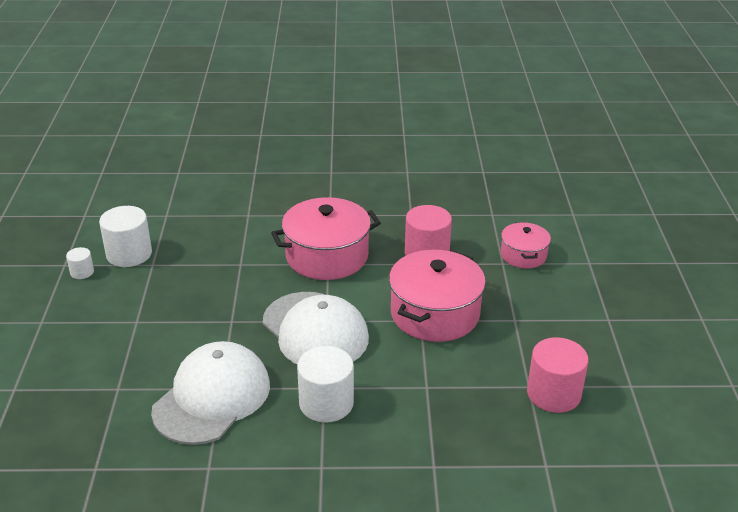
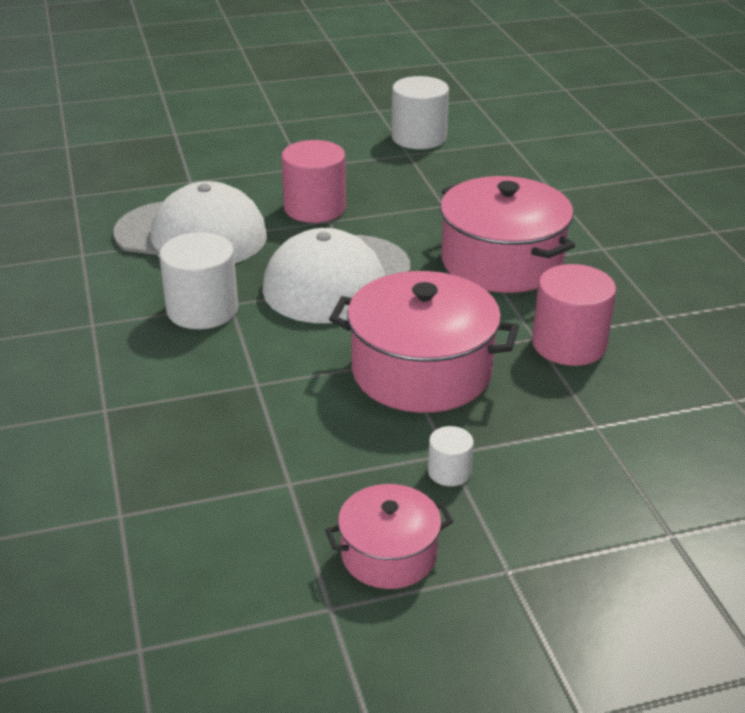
camera: 75 degrees right, 0 degrees up
(82, 272) = (370, 121): white cylinder -> white cylinder (449, 472)
(523, 255) = (635, 447): pink pot -> pink pot (388, 554)
(553, 394) = (279, 512): pink cylinder -> pink cylinder (314, 208)

